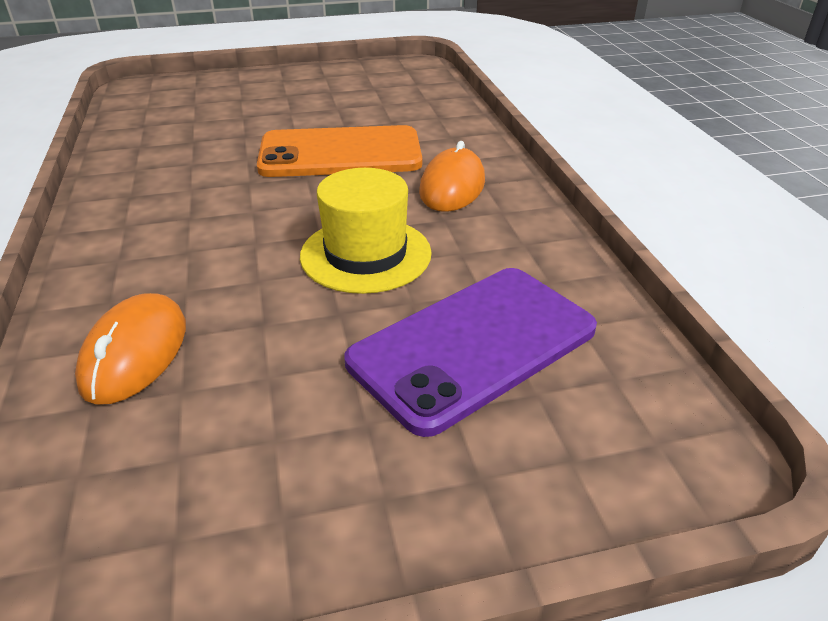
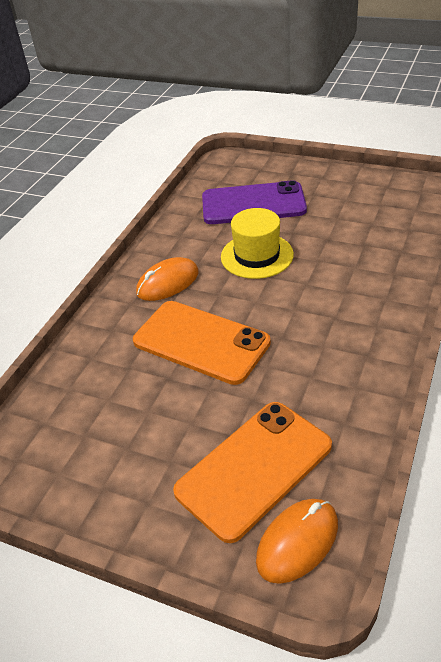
camera: 140 degrees left, 5 degrees up
(135, 353) = (387, 243): orange mouse -> orange mouse (297, 542)
(211, 107) = (254, 468): none -> orange phone

